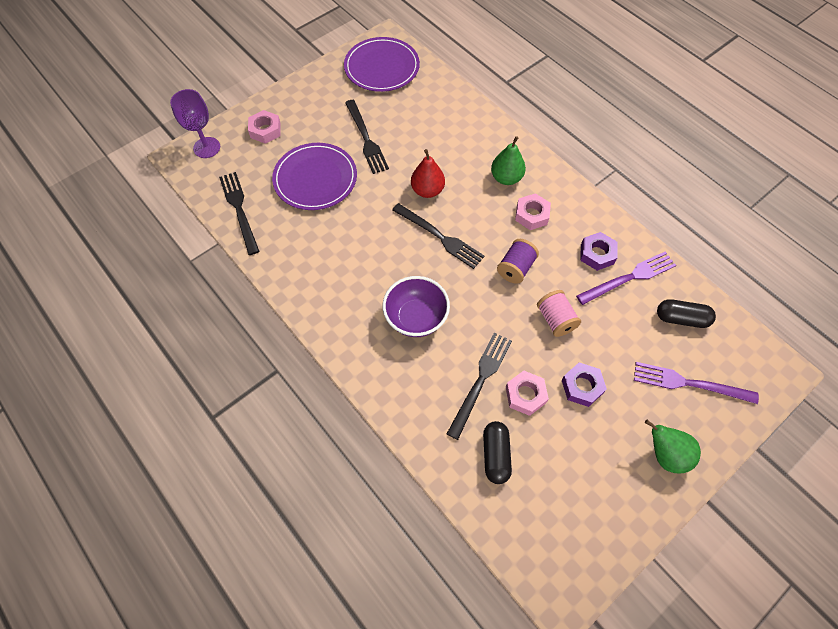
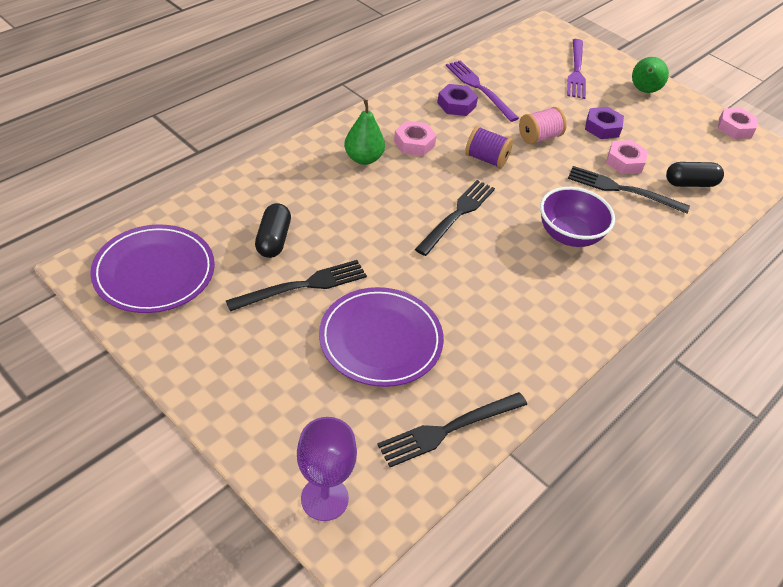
camera: 100 degrees left, 15 degrees down
(265, 130) = (284, 413): pink nut -> pink nut (735, 128)
(427, 190) = (389, 224): red pear -> none
(681, 319) = (515, 66): black capsule -> black capsule (273, 240)

